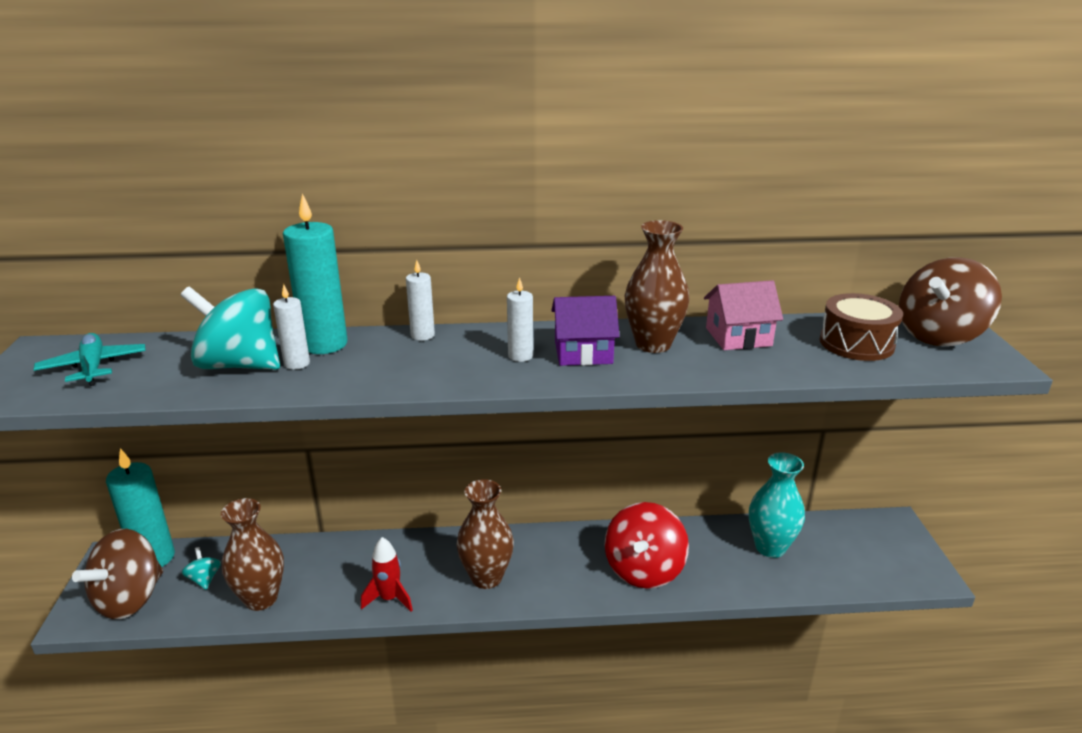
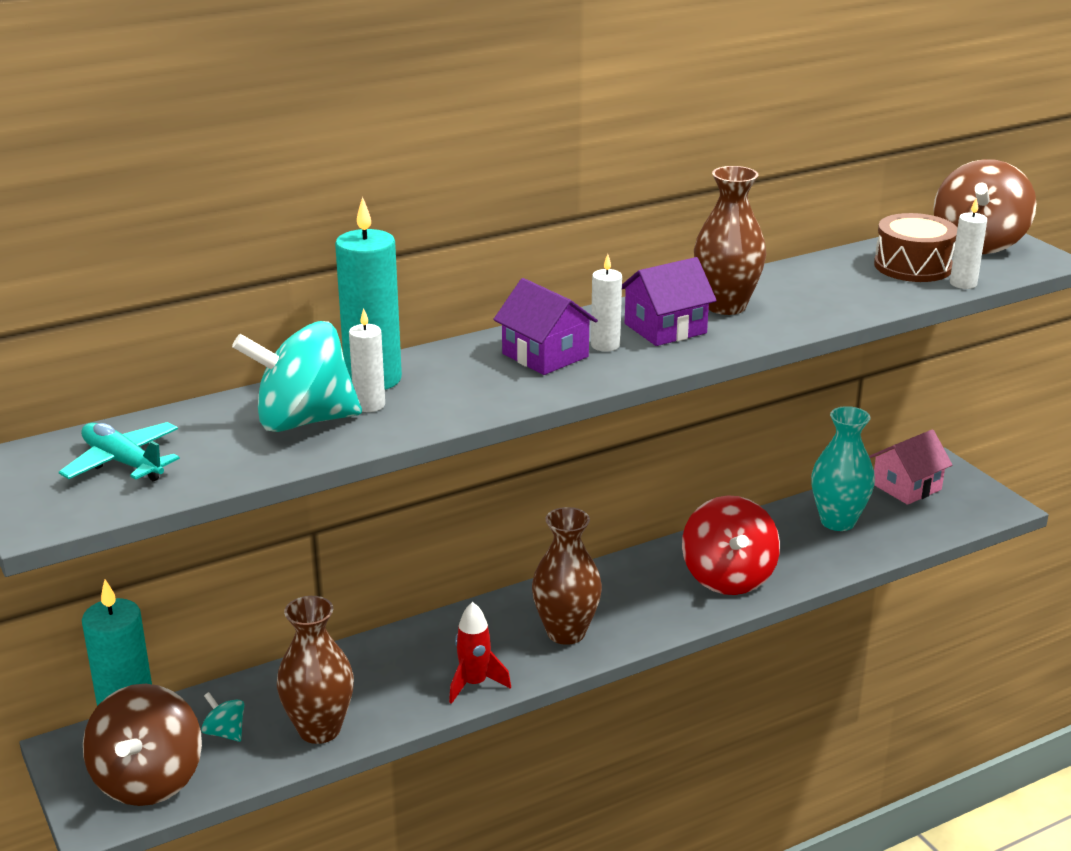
camera: 25 degrees left, 0 degrees up
(422, 335) = (473, 347): white candle -> white candle (963, 284)
(466, 354) = (545, 355): none -> purple house
(738, 337) = (800, 282): pink house -> pink house (906, 487)

